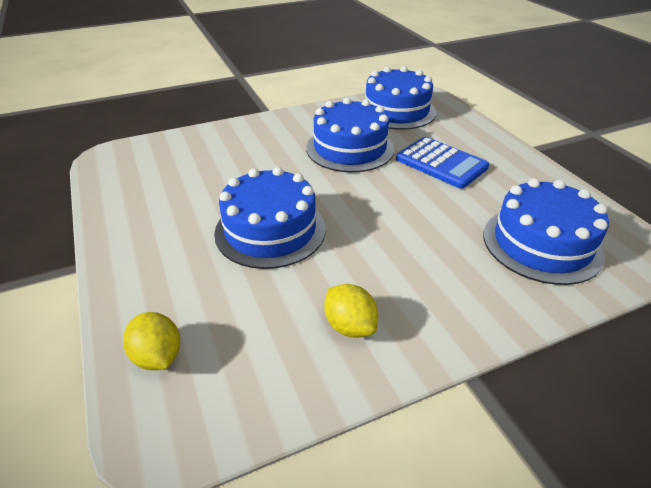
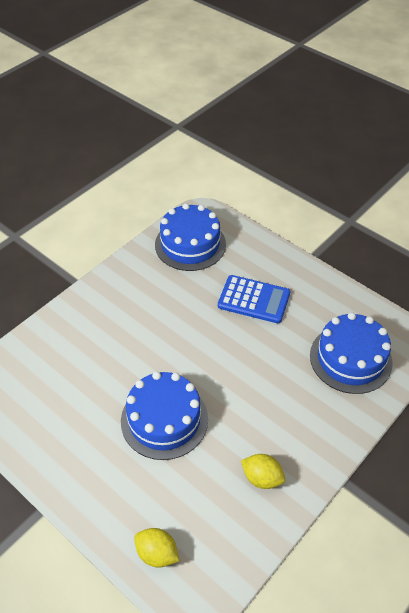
camera: 25 degrees left, 10 degrees up
(350, 148) = (175, 307): blue cake -> none

